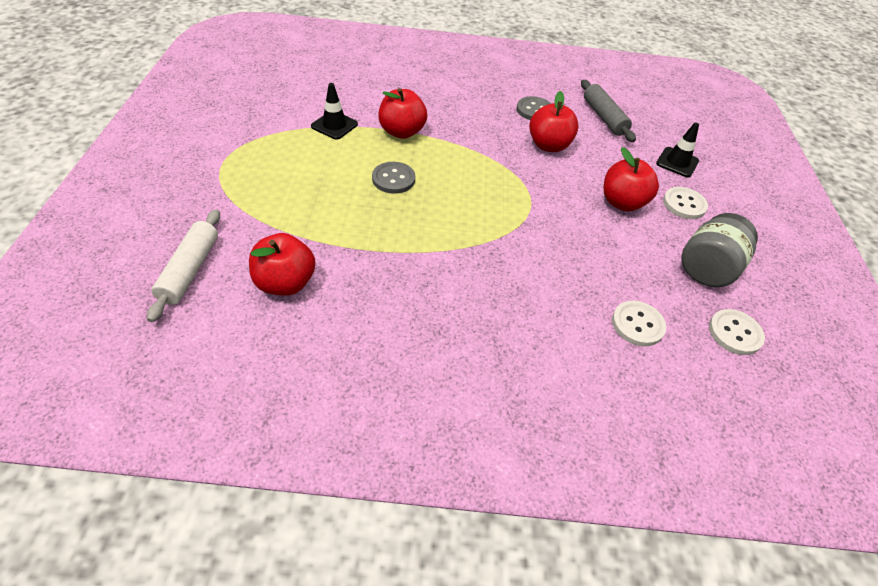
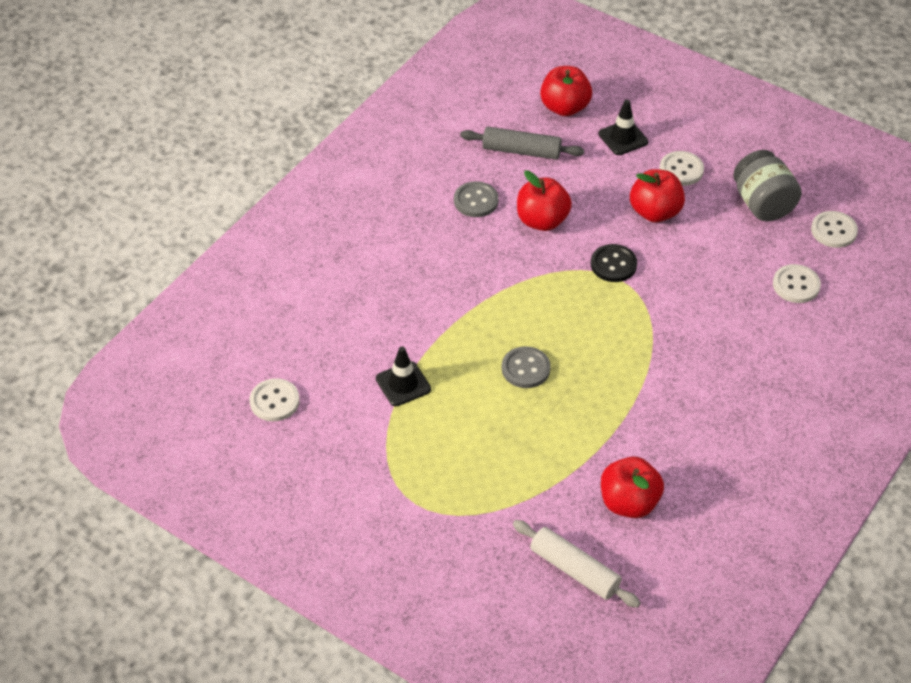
camera: 55 degrees left, 0 degrees up
(281, 79) = (274, 401): none -> white button
(402, 132) = (449, 330): red apple -> red apple (564, 107)
(542, 195) = (613, 264): none -> black button

